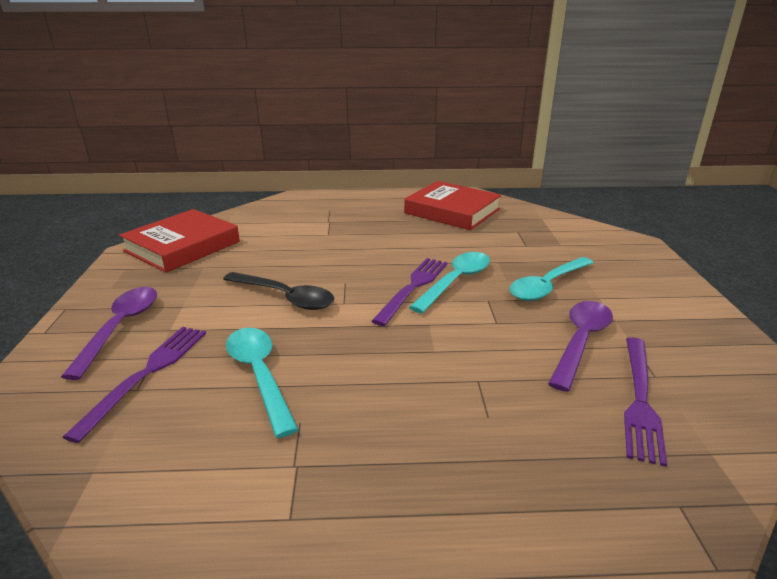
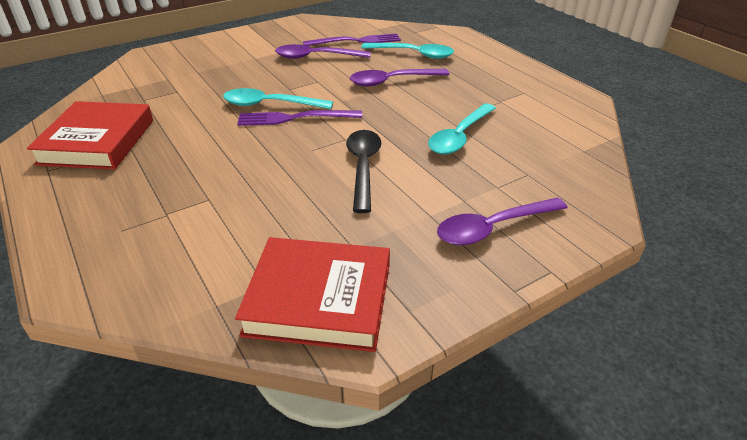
camera: 120 degrees left, 10 degrees up
(147, 374) = (513, 178): purple fork -> none
(451, 380) = (392, 81): none -> purple spoon
(547, 286) = (250, 74): turquoise spoon -> turquoise spoon (413, 54)

